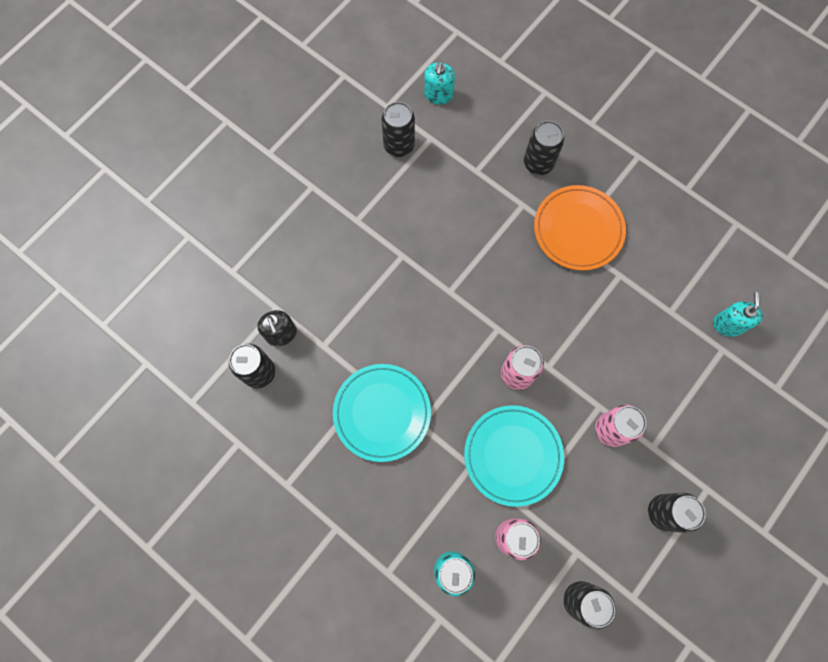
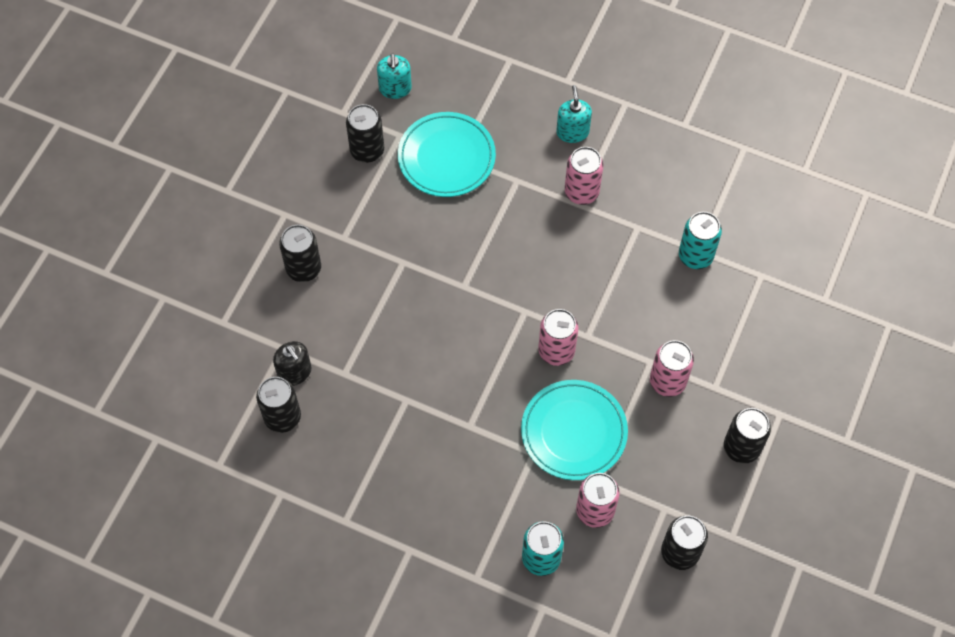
camera: 15 degrees left, 10 degrees down
(382, 413) = (425, 424): turquoise plate -> turquoise plate (446, 157)
(538, 163) = (521, 134): black can -> black can (303, 268)
(578, 230) = (581, 192): orange plate -> pink can
(666, 315) = (695, 256): none -> turquoise can
(728, 324) = (760, 249): turquoise soap dispenser -> turquoise soap dispenser (572, 132)

